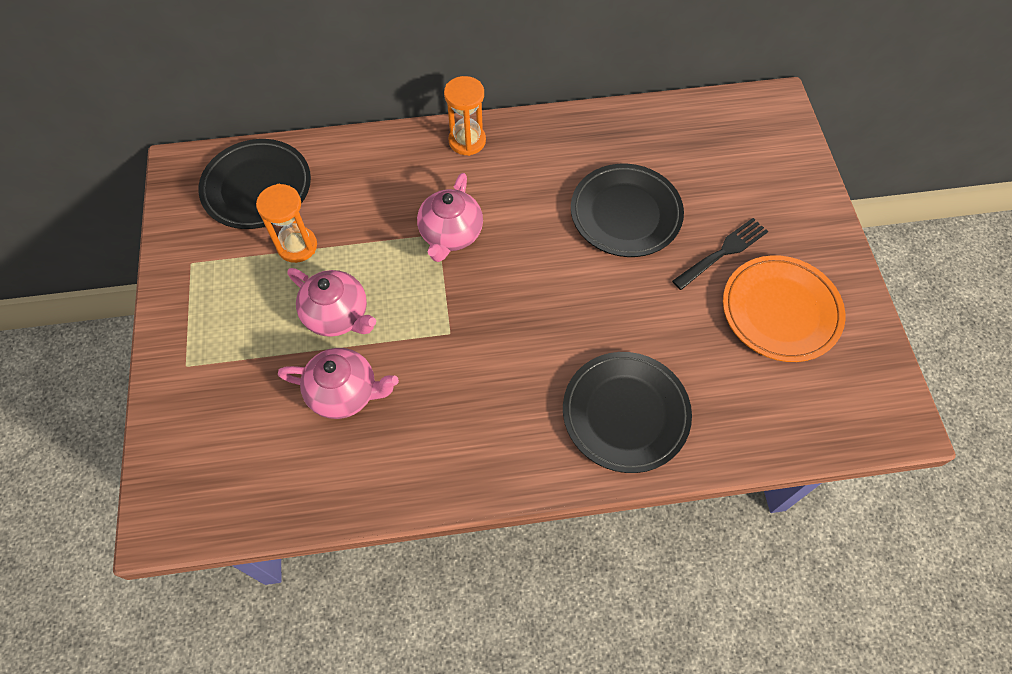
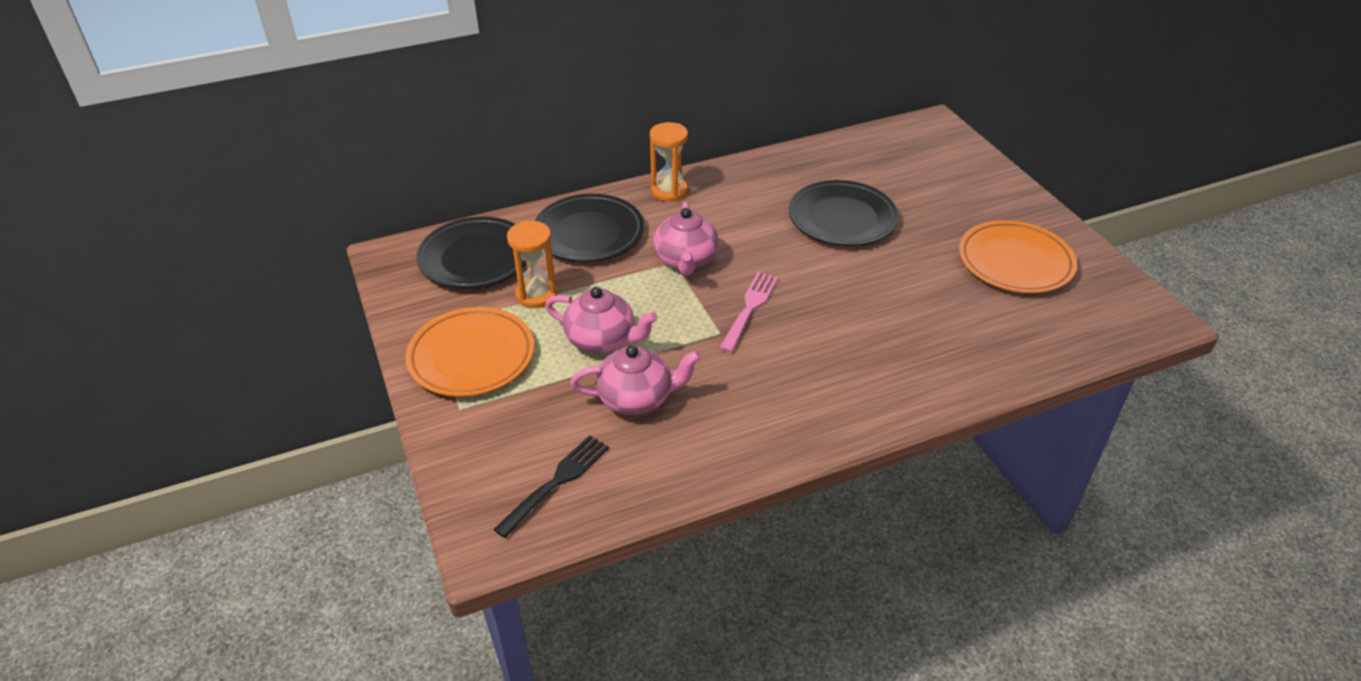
camera: 15 degrees left, 20 degrees down
(215, 307) = (471, 356): none -> orange plate
(489, 310) = (749, 309): none -> pink fork
(625, 413) = (916, 361): black plate -> black plate (589, 233)
(722, 253) = (942, 231): black fork -> black fork (556, 483)

